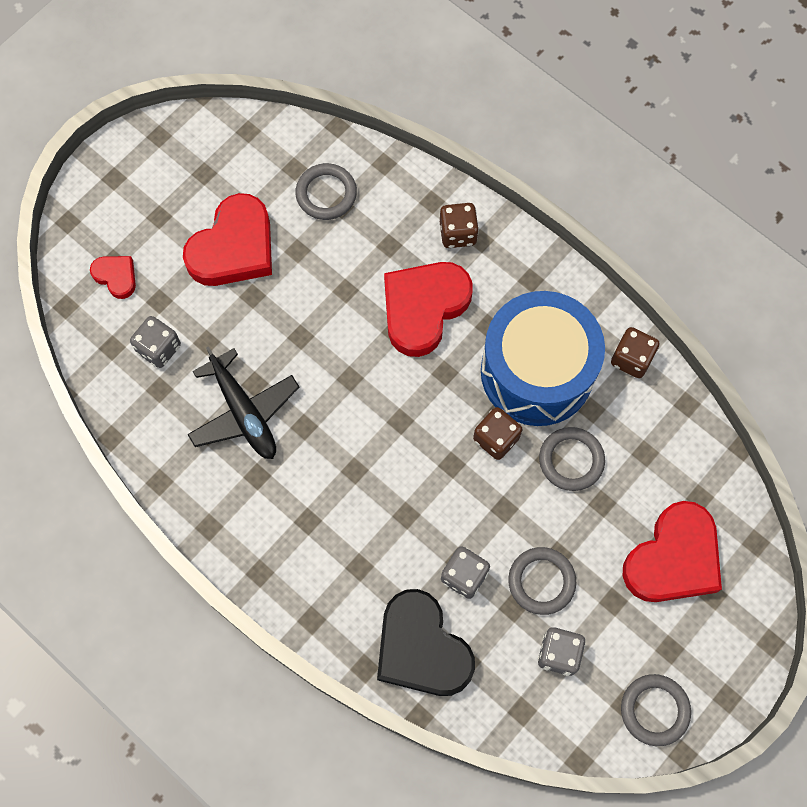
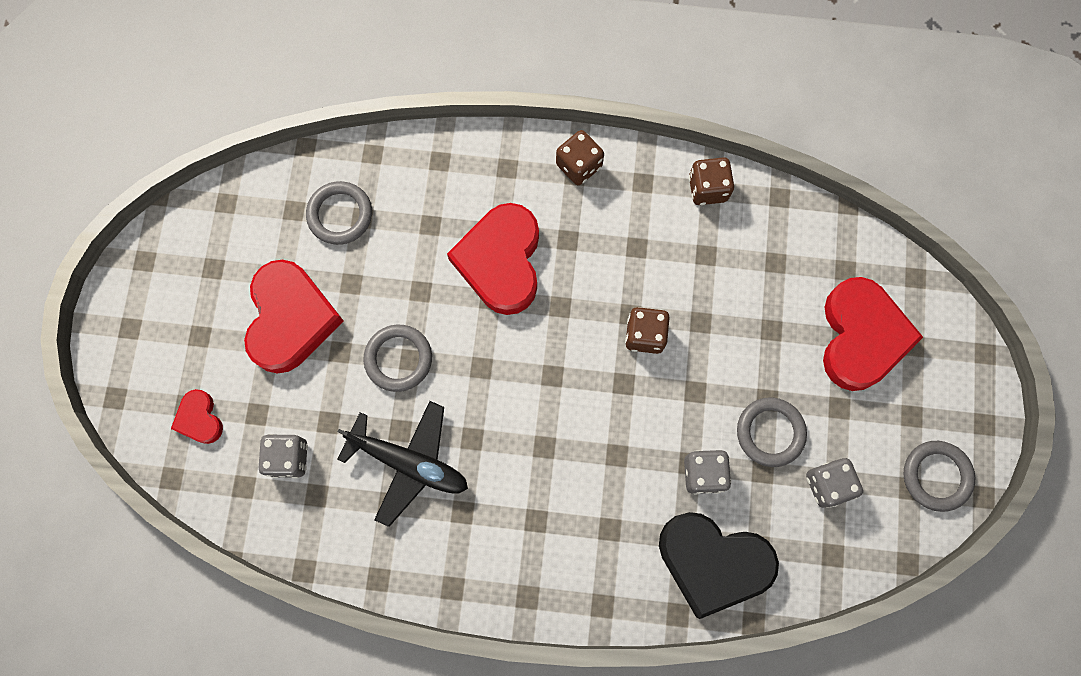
camera: 35 degrees left, 5 degrees up
(116, 277) = (199, 418): red heart -> red heart turned 120 degrees counterclockwise
(458, 233) = (483, 175): brown dice -> brown dice (579, 165)
(537, 372) = (637, 253): blue drum -> none
(571, 460) = (720, 310): grey ring -> grey ring (398, 359)

